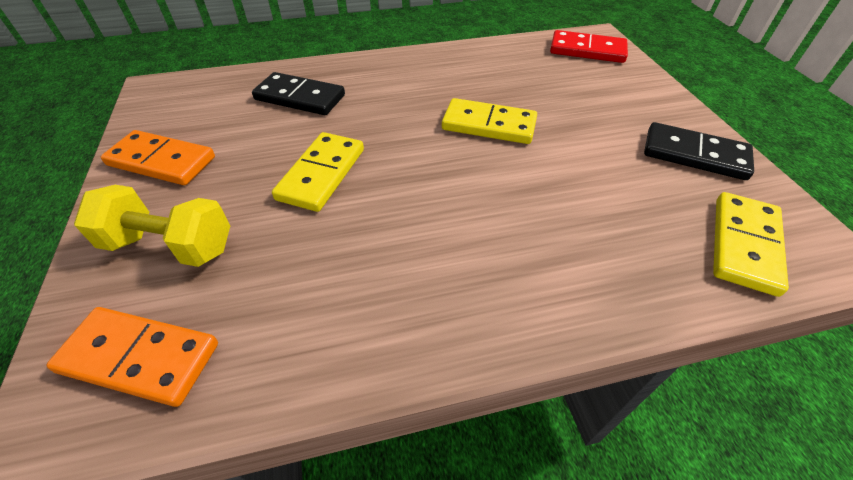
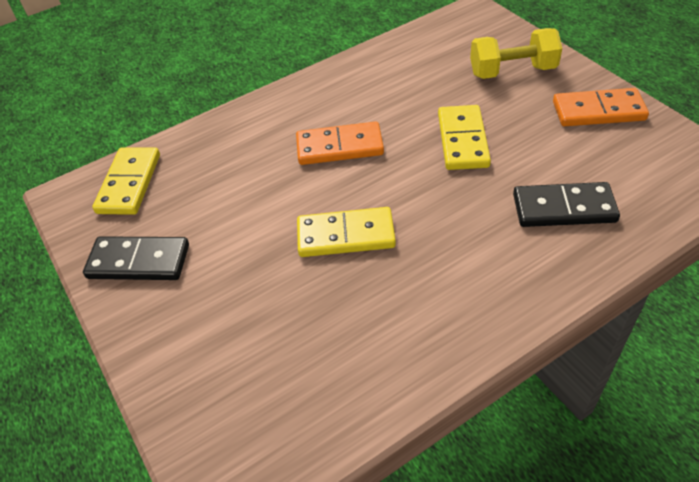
camera: 165 degrees right, 0 degrees up
(139, 358) = (464, 34): orange domino -> orange domino (339, 147)
(587, 50) = (244, 436): red domino -> none

